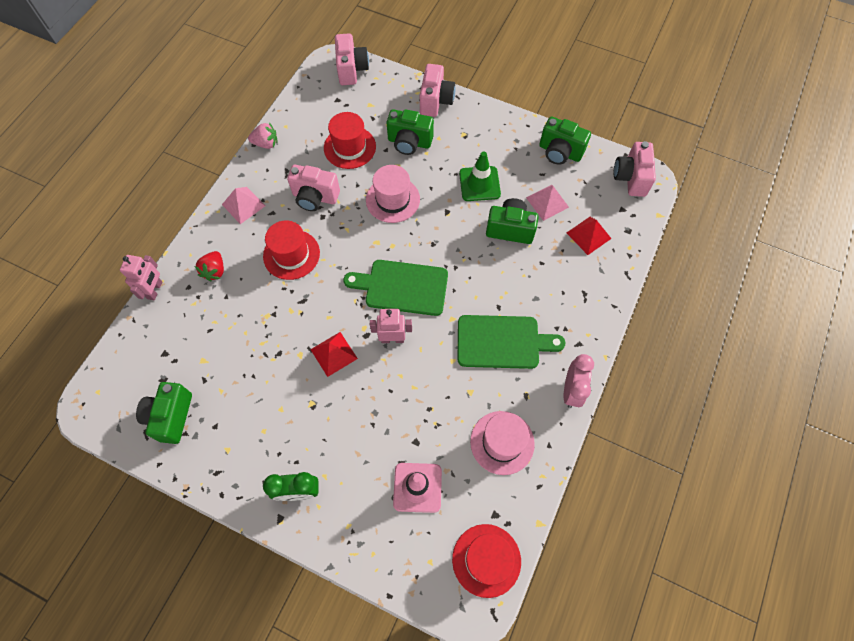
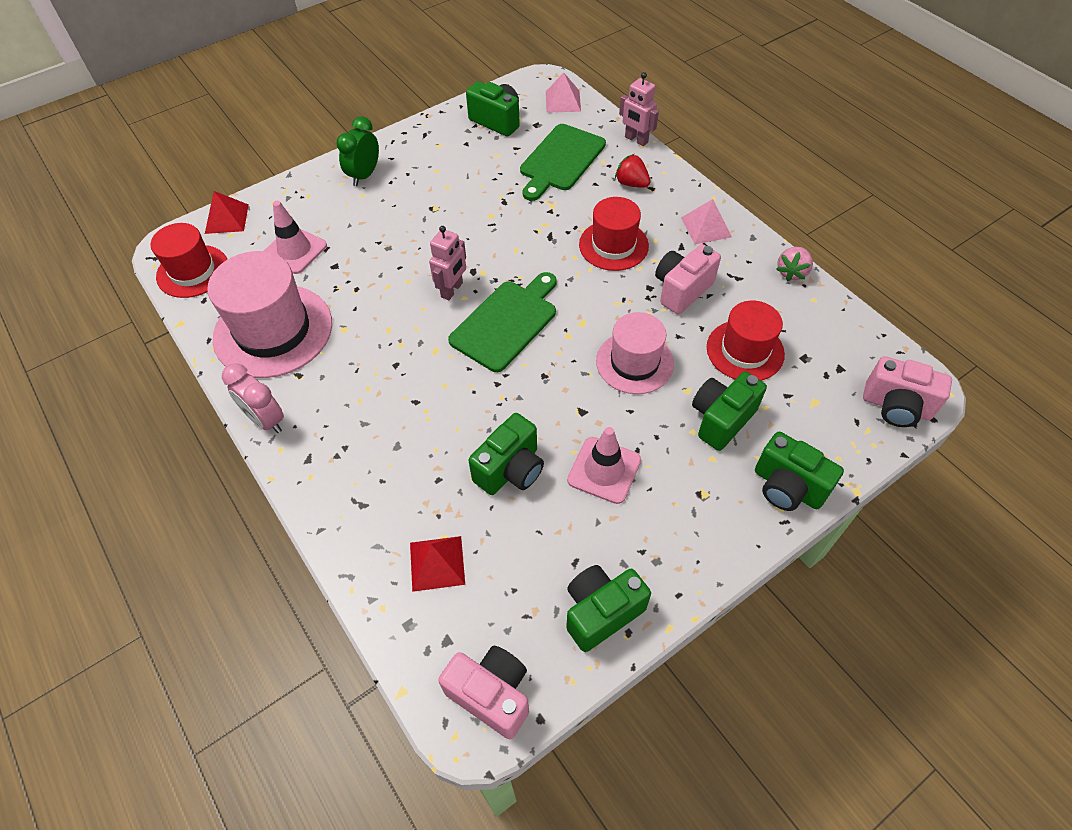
camera: 120 degrees right, 10 degrees down
(334, 354) = (472, 239): red pyramid -> red pyramid (226, 218)
(436, 101) = (787, 487): pink camera -> green camera
(479, 184) = (604, 470): green traffic cone -> pink traffic cone
(502, 342) = (372, 384): green cutting board -> green cutting board (560, 160)
(502, 442) = (273, 330): pink hat -> pink hat, size x1.58
(547, 202) = (523, 540): pink pyramid -> pink pyramid (563, 101)

